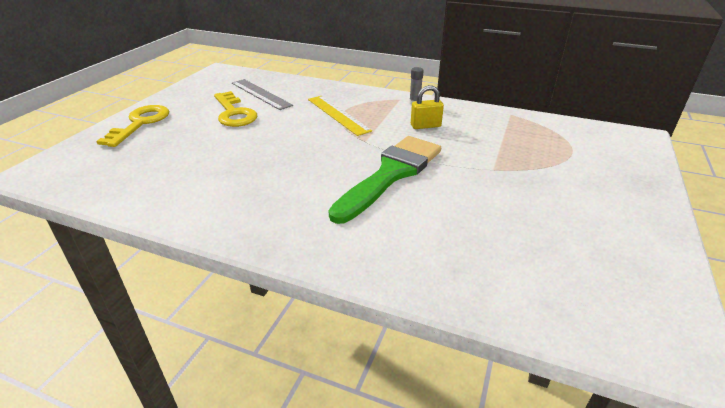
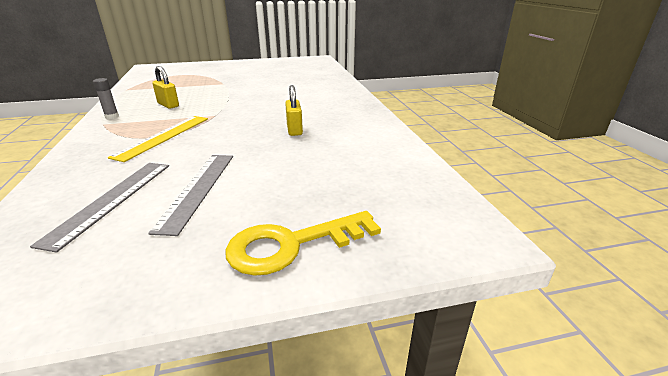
camera: 125 degrees left, 5 degrees down
(234, 113) = (198, 189): yellow key -> grey ruler
(269, 167) = (294, 130): none -> yellow padlock
(391, 174) = (258, 99): green brush -> none

